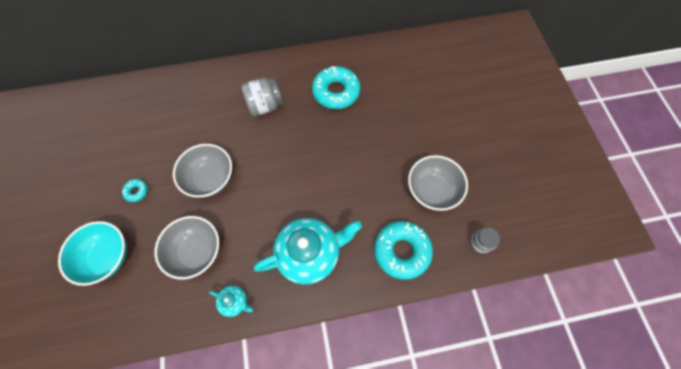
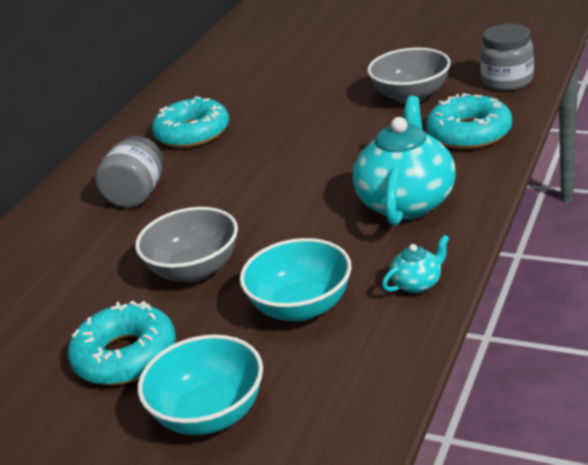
camera: 50 degrees left, 35 degrees down
(136, 191) = (125, 356): turquoise donut -> turquoise donut, size x2.22
(197, 251) = (301, 307): grey bowl -> turquoise bowl
(480, 242) = (507, 81): grey jar -> grey jar, size x1.64

